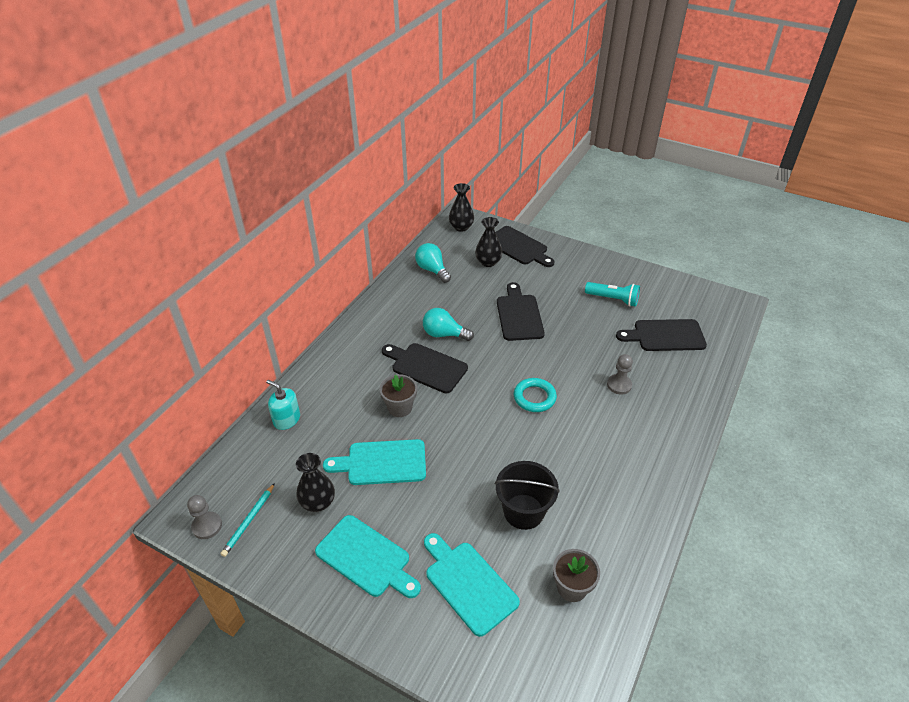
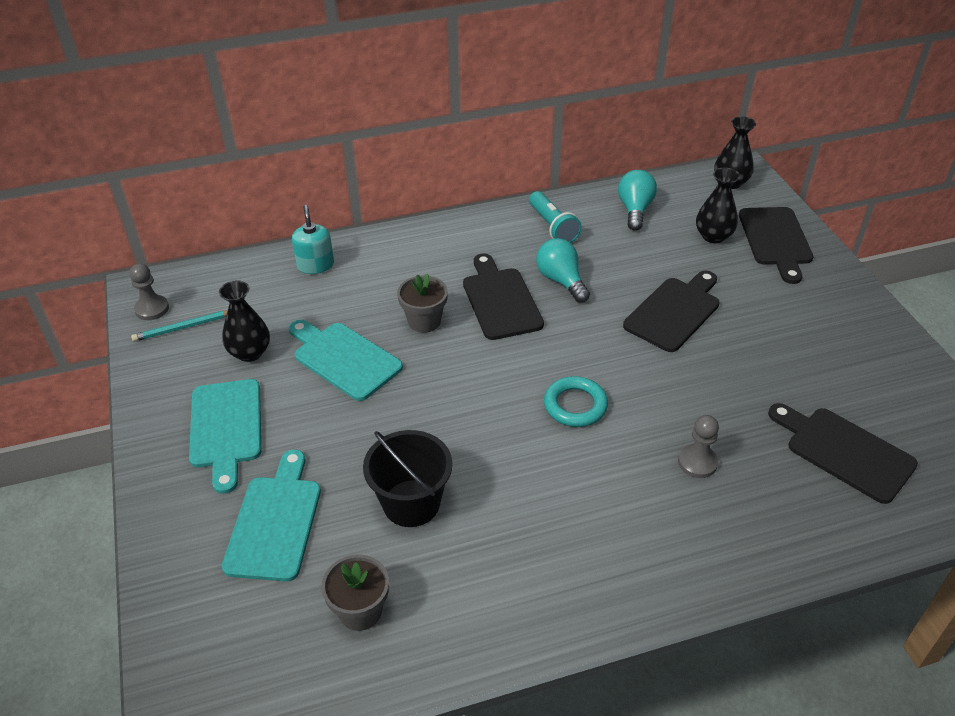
camera: 45 degrees right, 0 degrees up
(613, 299) = (826, 367): turquoise flashlight -> turquoise flashlight (552, 227)

